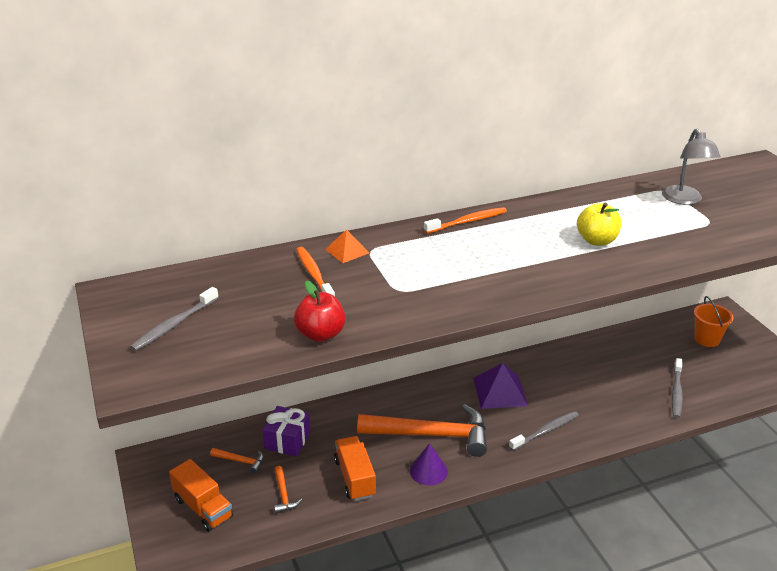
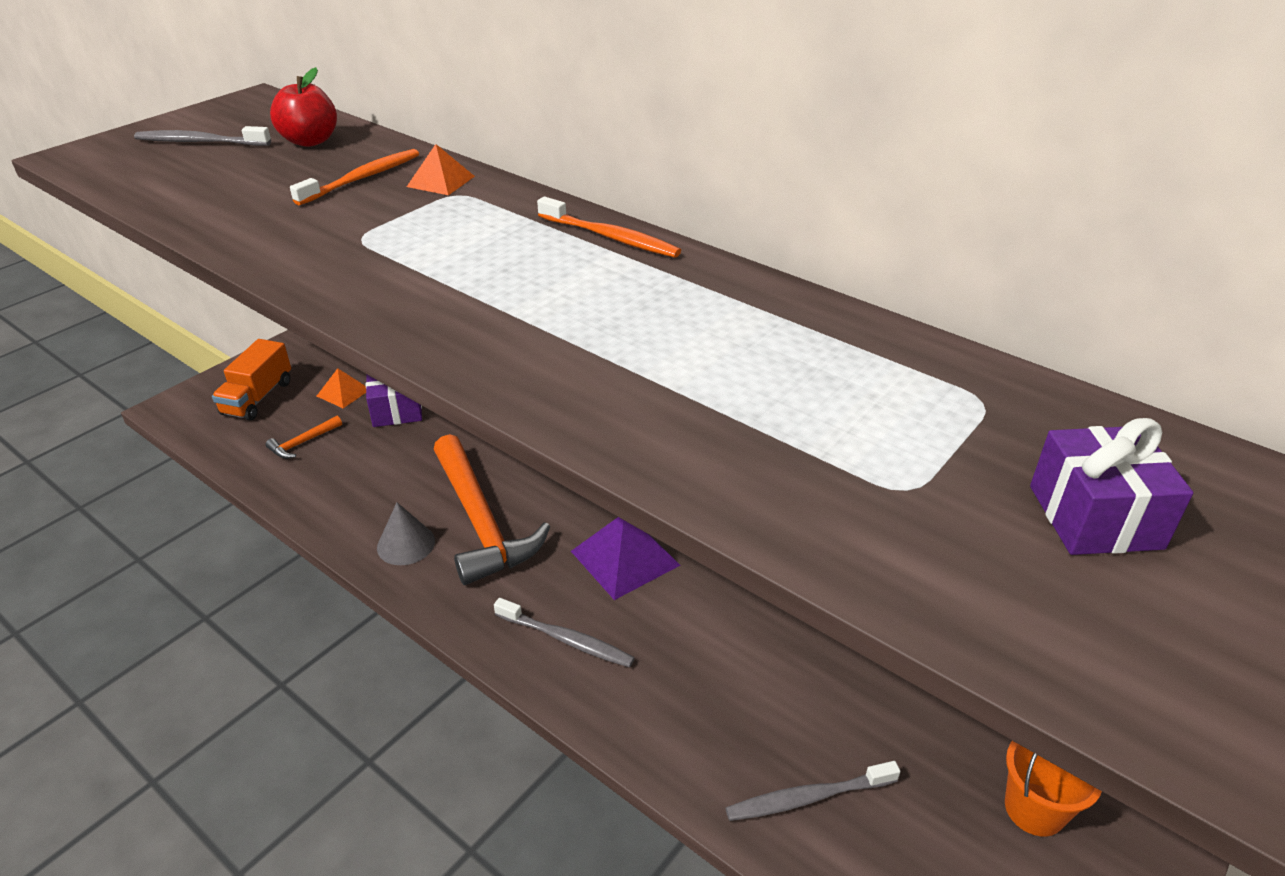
camera: 60 degrees right, 5 degrees up
(240, 461) = (343, 392): orange hammer -> orange pyramid
(320, 334) = (216, 218): red apple -> red apple (310, 141)
(355, 478) = (359, 485): orange truck -> none
(428, 471) = (406, 544): purple cone -> grey cone
(596, 241) = (667, 363): yellow apple -> none
(684, 200) = (970, 434): grey lamp -> none
(740, 198) = (1094, 517): none -> purple gift

